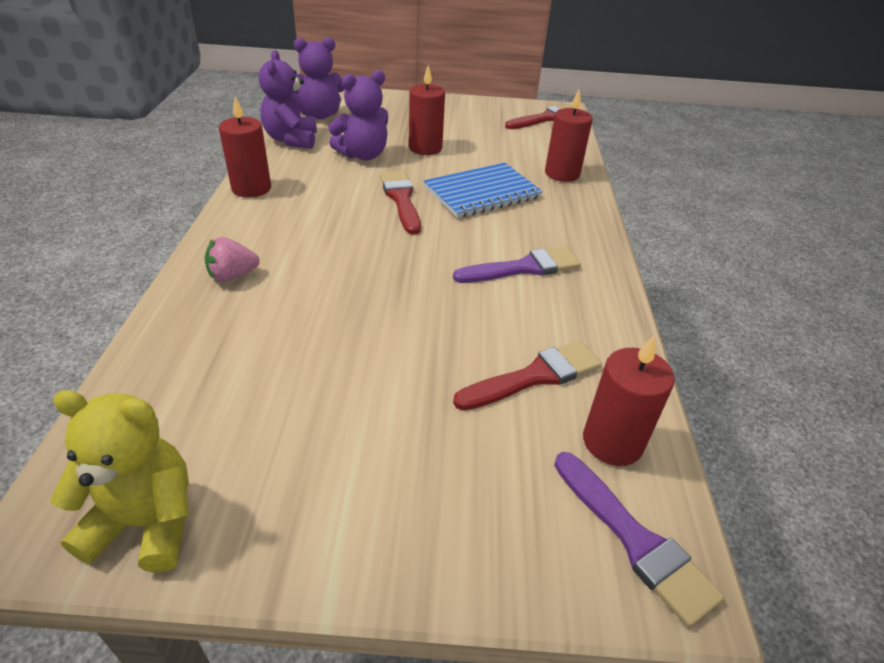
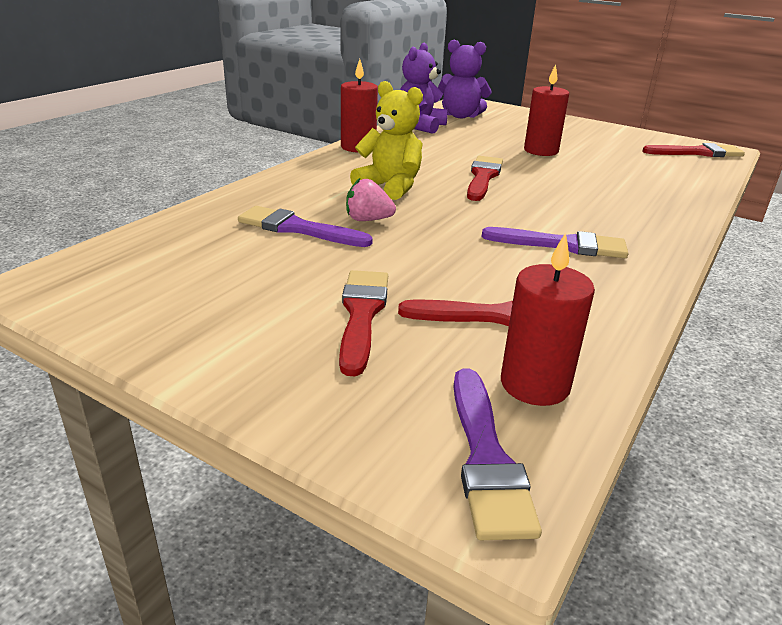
camera: 30 degrees right, 10 degrees down
(146, 522) = (100, 299): yellow teddy bear -> yellow teddy bear (390, 187)
(232, 275) = (293, 191): pink strawberry -> pink strawberry (368, 220)
(280, 330) = (297, 228): none -> purple brush
(363, 155) = (475, 145): purple teddy bear -> none
(427, 423) = (362, 314): none -> red brush
(482, 193) = (570, 188): blue notebook -> none
(562, 174) = (676, 192): red candle -> none

